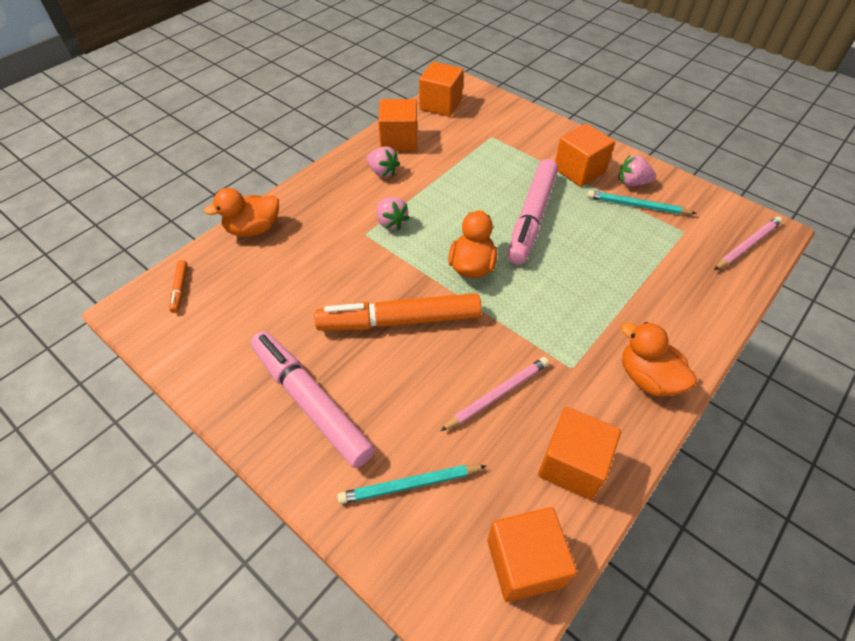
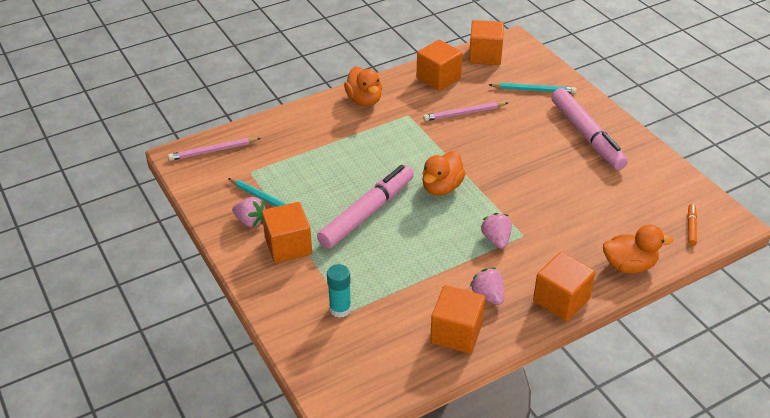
camera: 160 degrees left, 10 degrees down
(399, 320) = (514, 165): orange marker -> none
(440, 104) = (382, 377): orange cube -> orange cube (561, 300)
(499, 136) = (340, 309): none -> turquoise glue stick

